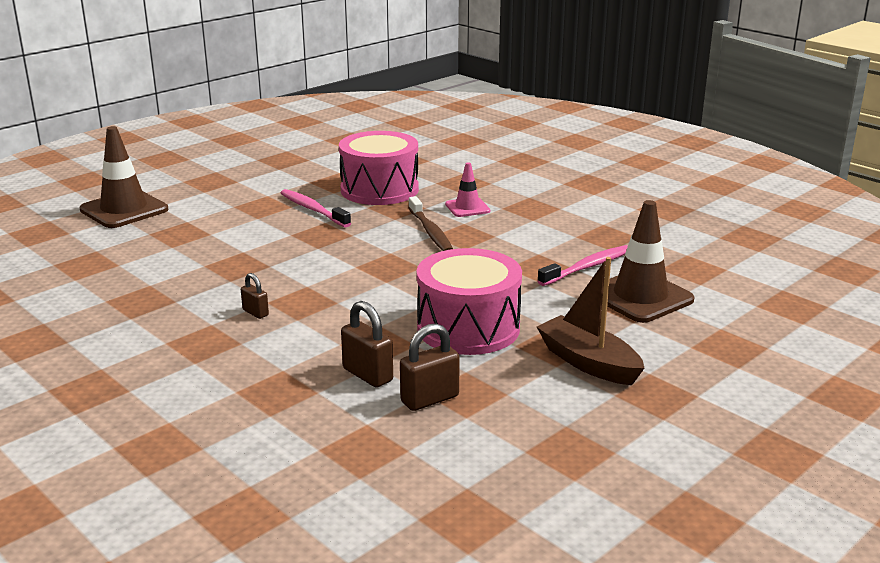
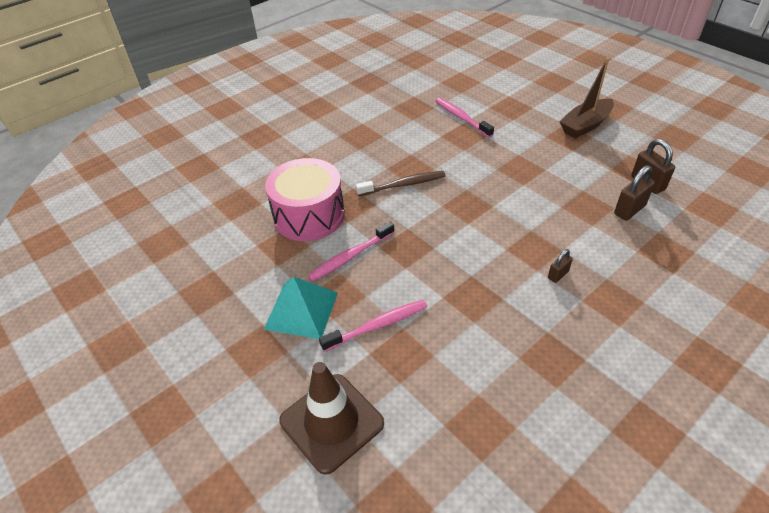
camera: 85 degrees left, 20 degrees up
(217, 223) = (377, 325): none -> pink toothbrush
(248, 193) = (301, 310): none -> turquoise pyramid
(467, 208) = (357, 166): pink traffic cone -> none
(468, 328) = (555, 168): pink drum -> none
(640, 297) = (501, 102): brown traffic cone -> none

